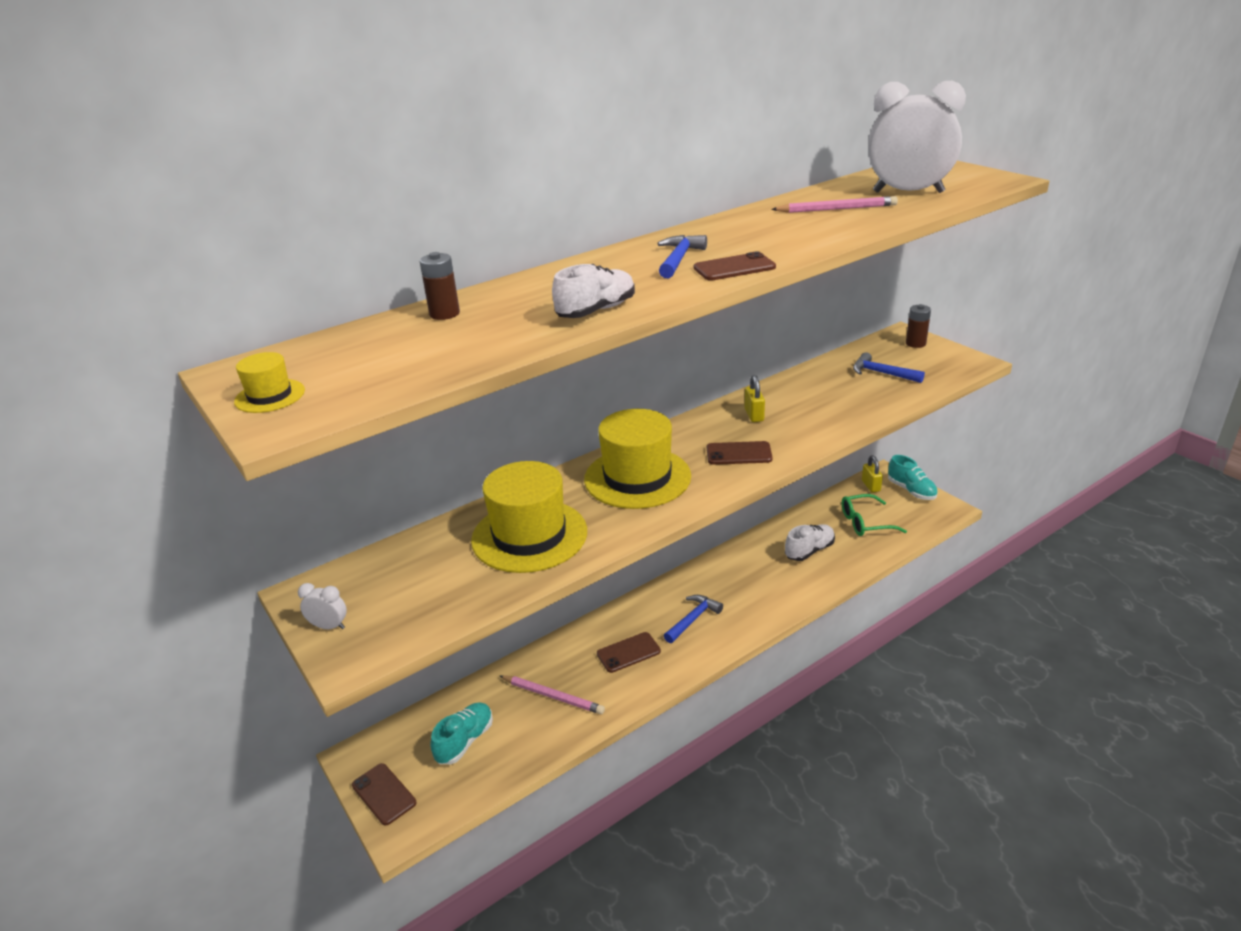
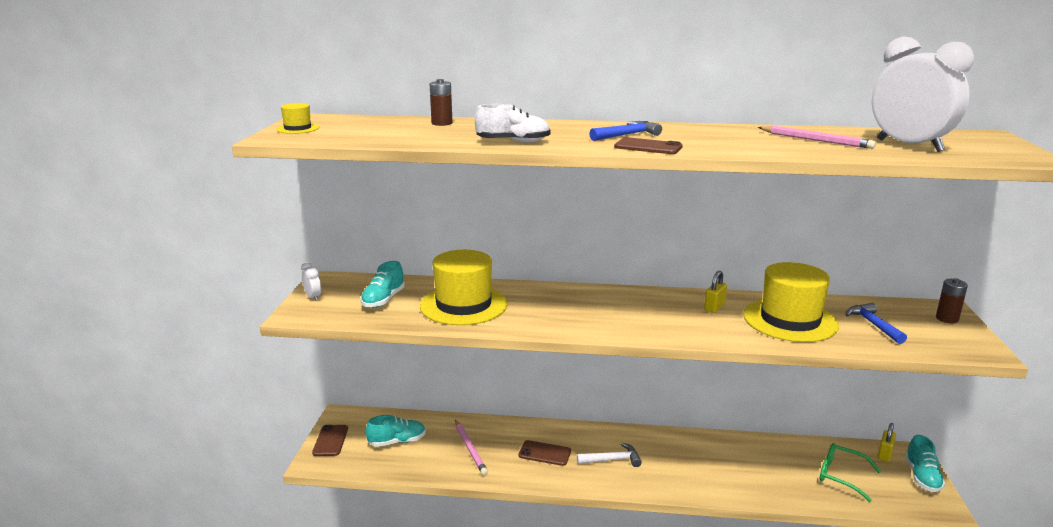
camera: 40 degrees right, 10 degrees down
(427, 580) = (383, 300): none -> turquoise shoe
(637, 478) = (572, 306): yellow hat -> yellow hat (790, 320)
(693, 619) = (612, 460): blue hammer -> white hammer
(739, 454) = (662, 322): brown phone -> none
(809, 551) = (762, 468): white shoe -> none

